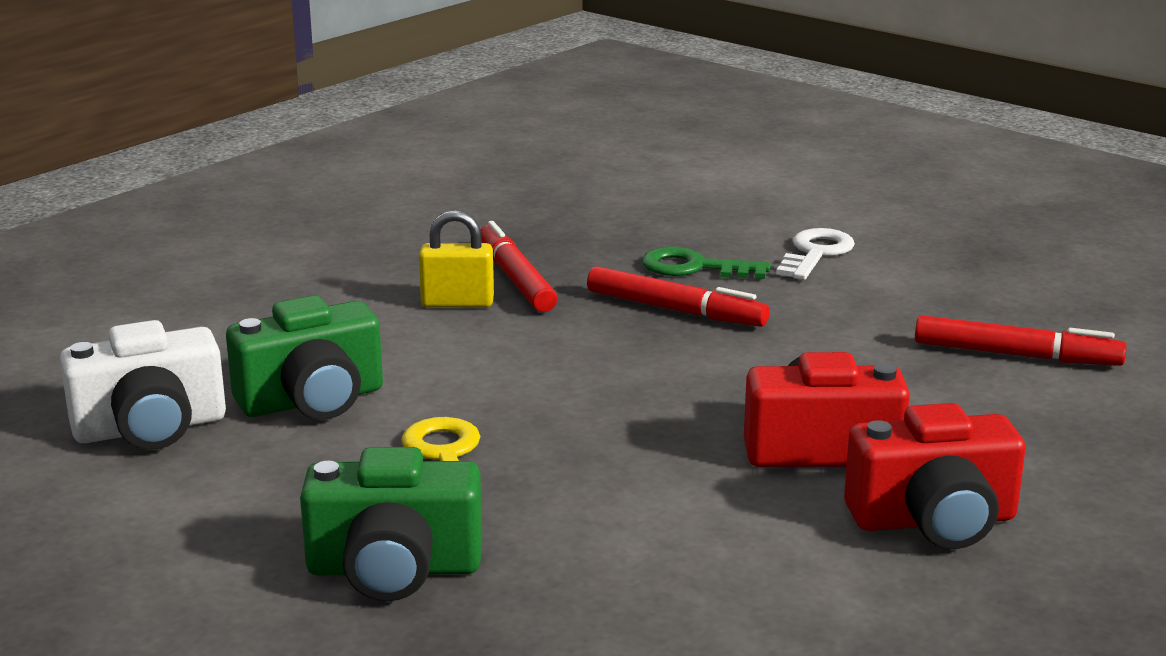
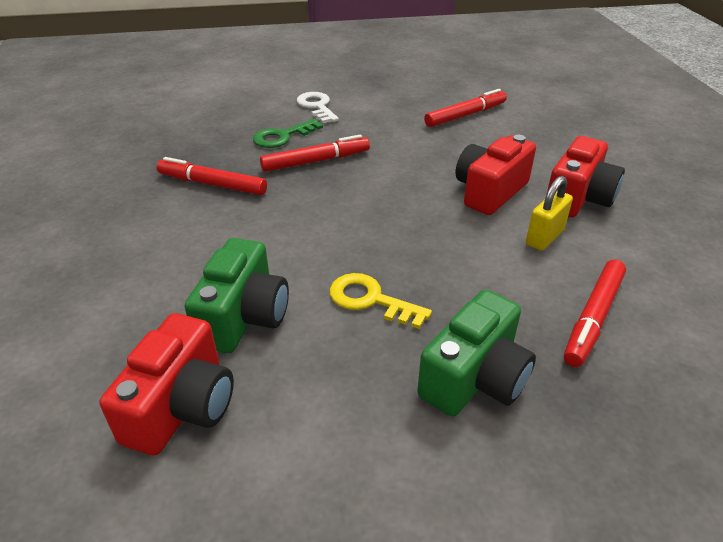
camera: 50 degrees left, 15 degrees up
(150, 428) = (182, 406): white camera -> red camera
(457, 303) = (209, 213): yellow padlock -> yellow padlock (544, 237)
(630, 617) = (593, 318): none -> red marker

